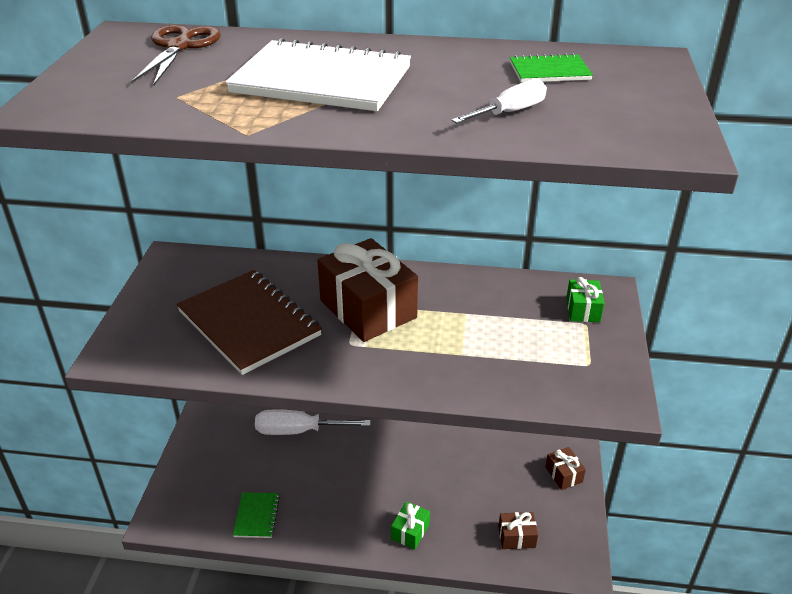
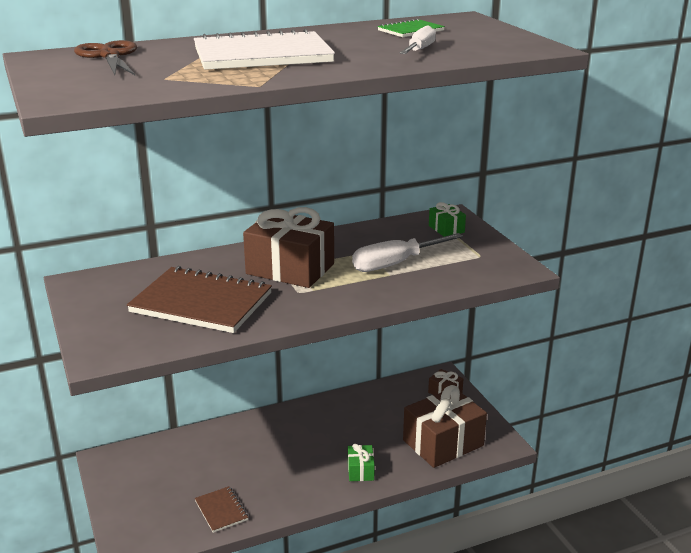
camera: 30 degrees left, 10 degrees down
(257, 516) = (221, 510): green notebook -> brown notebook
(299, 431) = (207, 439): white screwdriver -> white screwdriver (395, 264)
(516, 537) = (443, 443): brown gift -> brown gift, size x2.16

